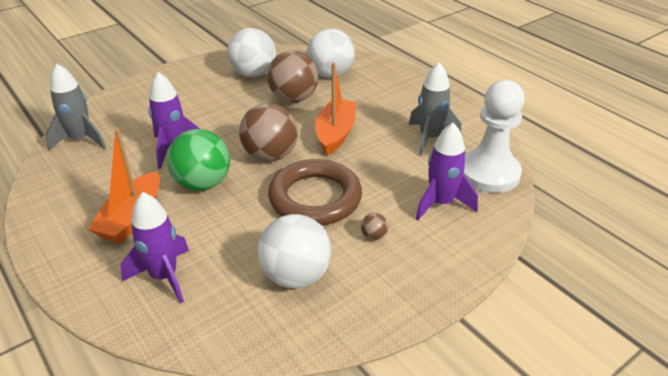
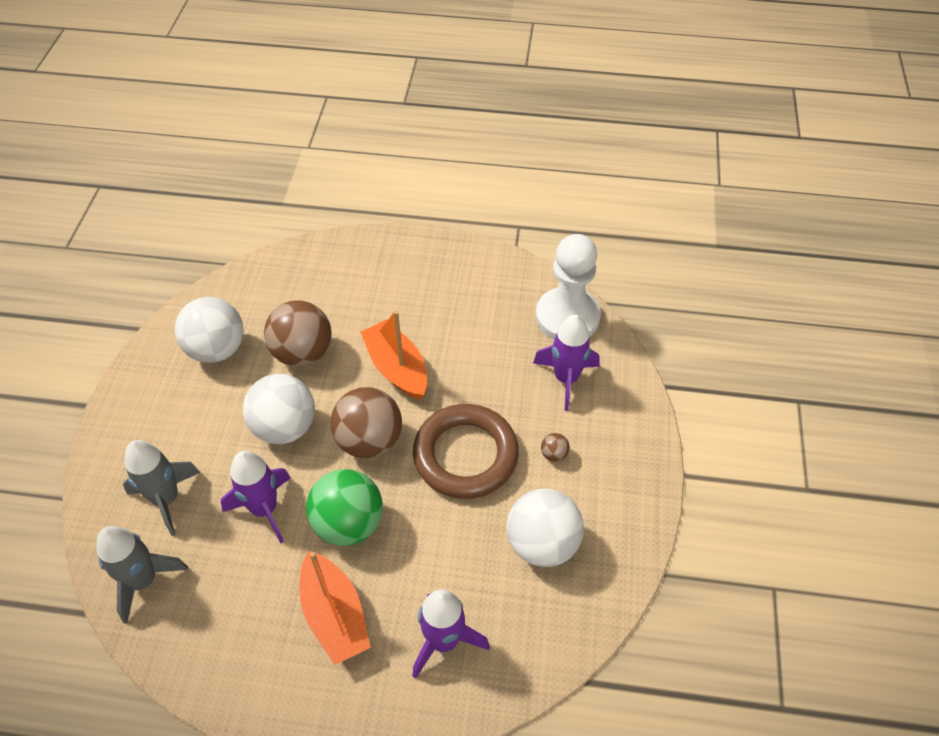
camera: 45 degrees left, 15 degrees up
(330, 74) = (300, 293): white ball -> white ball (285, 427)
(430, 138) = (482, 311): grey rocket -> grey rocket (167, 499)

